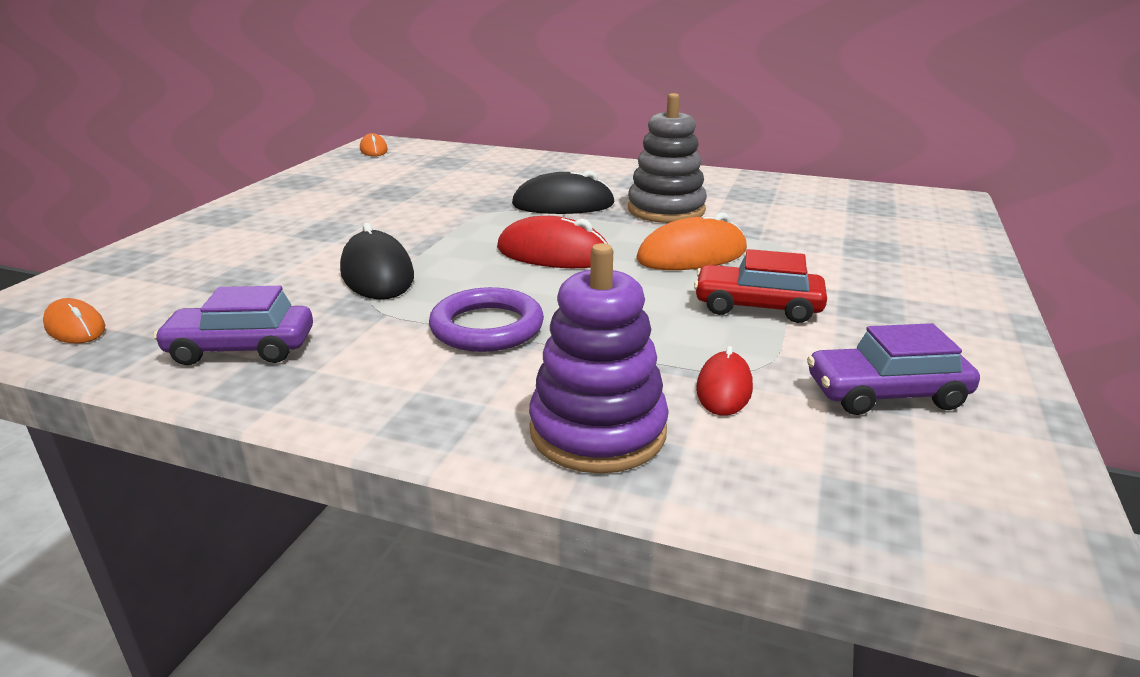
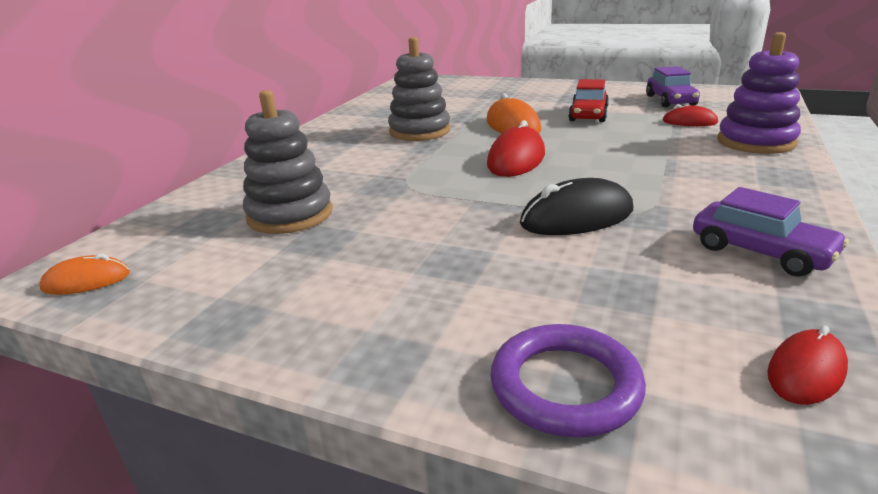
camera: 85 degrees left, 0 degrees up
(75, 327) = (806, 371): orange mouse -> red mouse
(241, 349) = (761, 252): purple car -> purple car turned 45 degrees counterclockwise
(445, 180) = (290, 215): none -> grey stacking toy
(487, 327) = (656, 171): purple ring -> purple ring (565, 386)
(563, 204) = (397, 161): black mouse -> none

